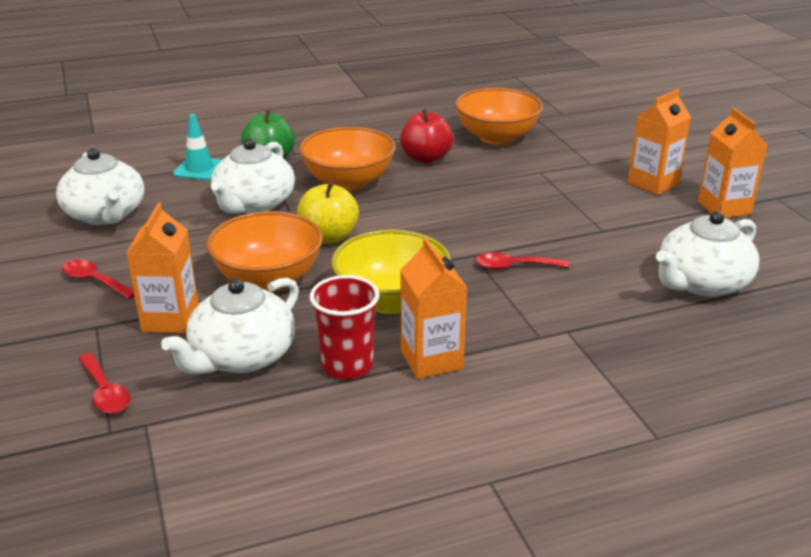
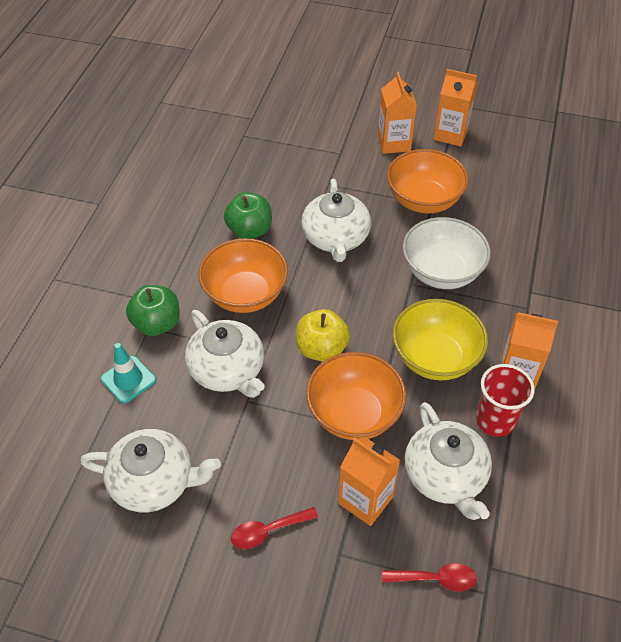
camera: 55 degrees left, 20 degrees up
(426, 158) = (249, 230): red apple -> green apple
(497, 137) = (254, 174): orange bowl -> orange bowl (424, 200)
(514, 266) = (441, 272): red spoon -> white bowl
(701, 283) = (524, 201): white teapot -> white teapot (336, 238)

